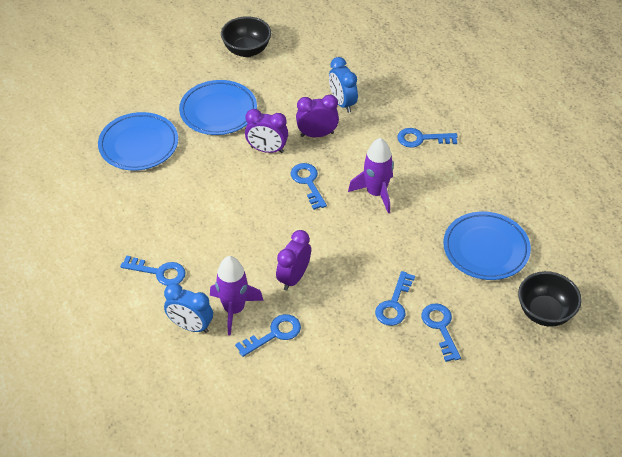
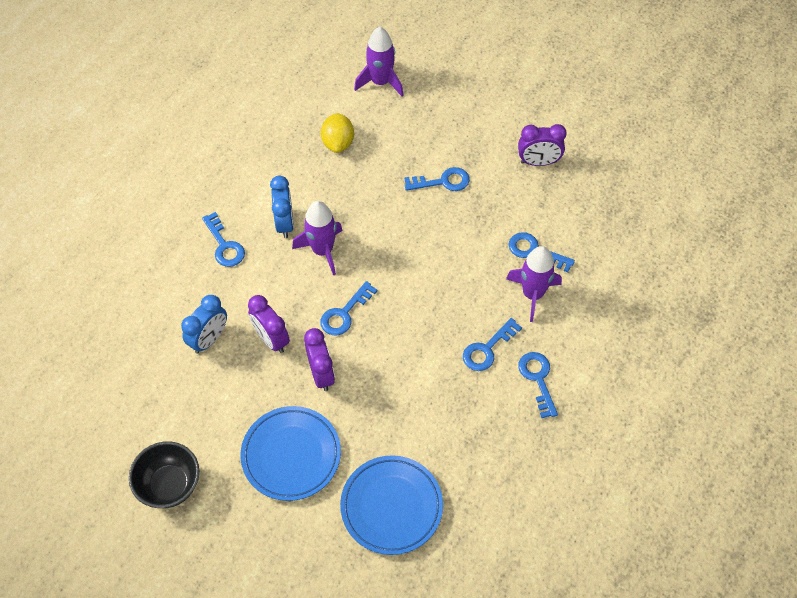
camera: 120 degrees left, 10 degrees up
(190, 326) = (574, 318): blue clock -> blue clock (285, 223)
(294, 278) = (466, 267): purple clock -> purple clock (538, 162)
(440, 327) = (444, 141): blue key -> blue key (487, 349)
(486, 249) = (338, 143): blue plate -> yellow lemon
(545, 312) = (380, 82): black bowl -> purple rocket

